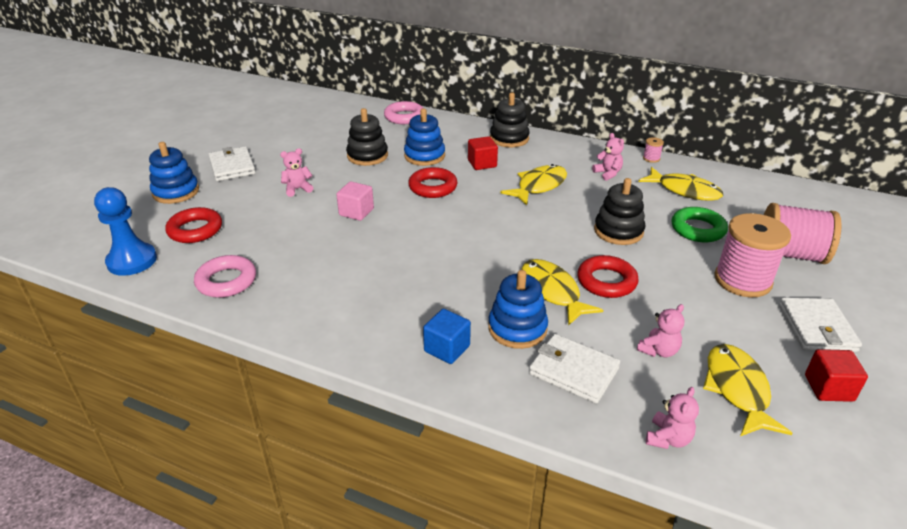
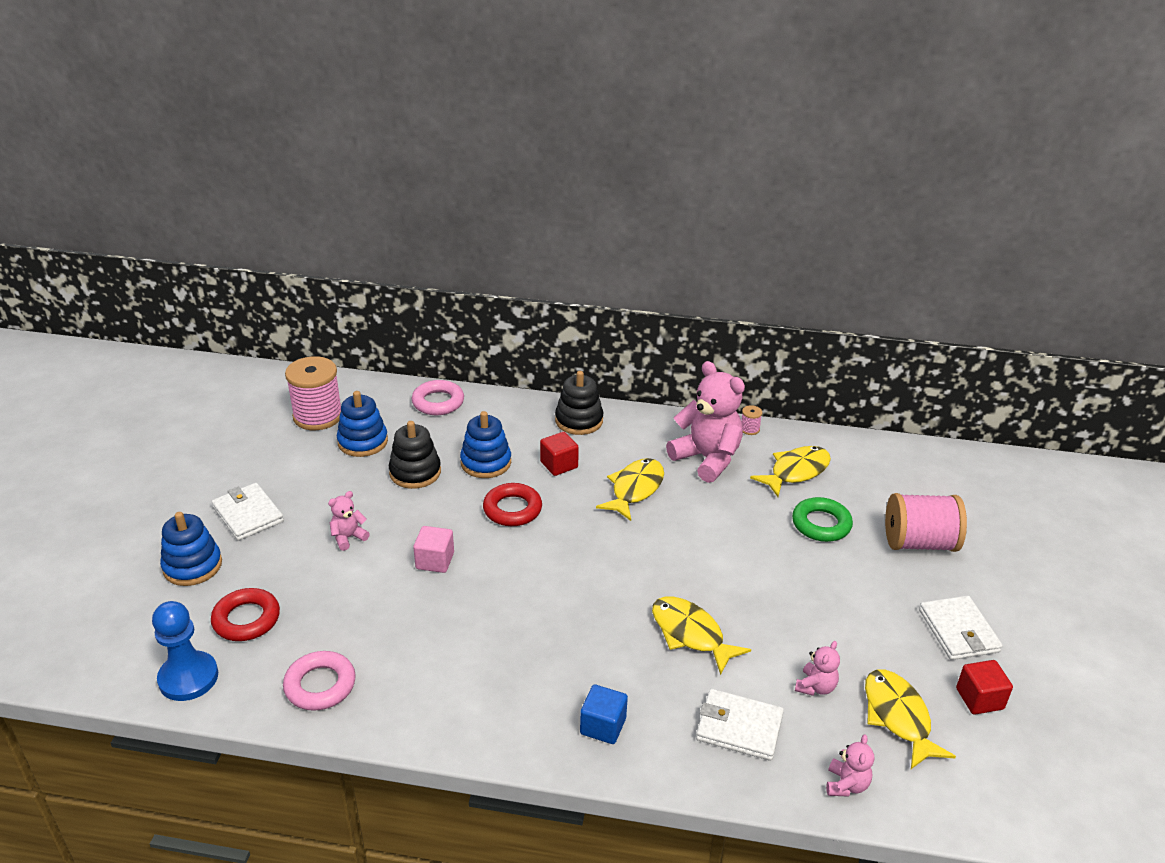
camera: 15 degrees left, 0 degrees up
(517, 328) = (668, 687): blue stacking toy -> blue stacking toy (363, 442)
(606, 281) = (743, 610): red ring -> none
(608, 173) = (707, 459): pink teddy bear -> pink teddy bear, size x2.17
(618, 231) = (739, 540): black stacking toy -> none
(684, 191) = (796, 472): yellow fish -> yellow fish turned 60 degrees counterclockwise
(742, 280) = (879, 584): pink spool -> pink spool (318, 416)

